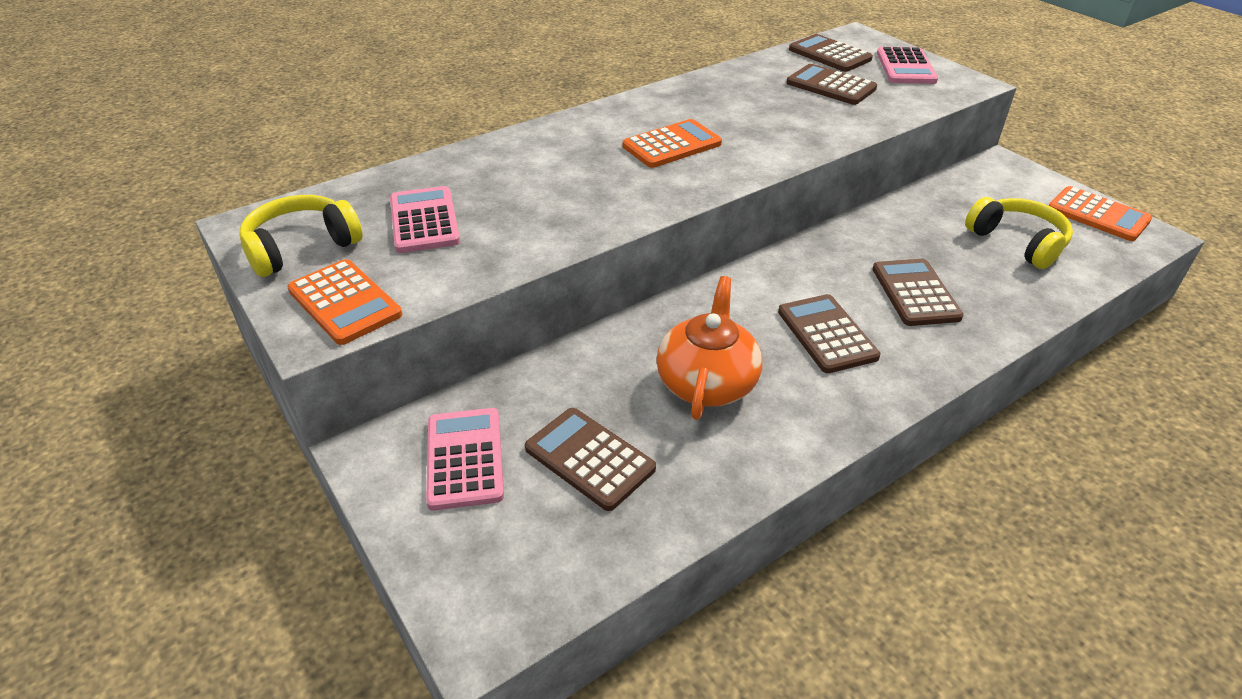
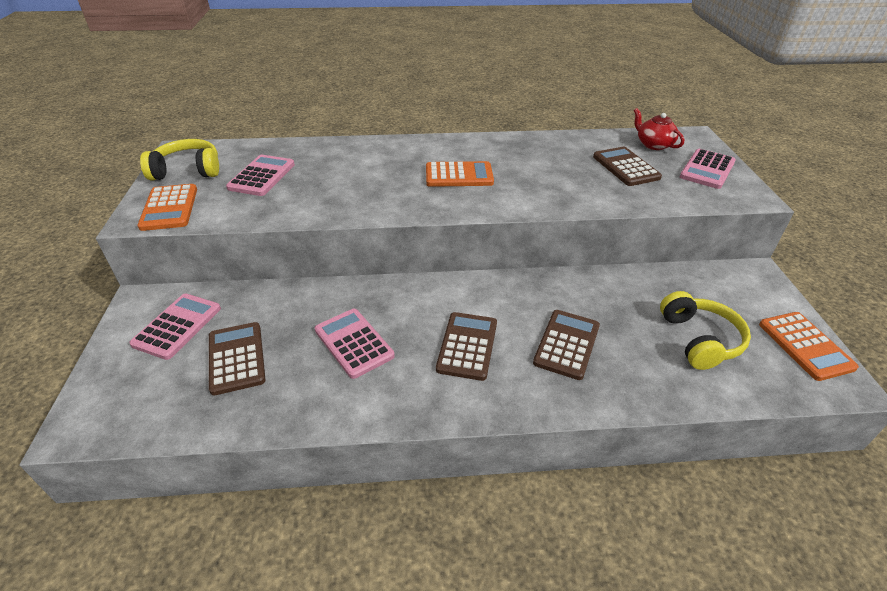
camera: 30 degrees right, 0 degrees up
(707, 382) = (354, 343): orange teapot -> pink calculator
(829, 54) = (653, 144): brown calculator -> red teapot

